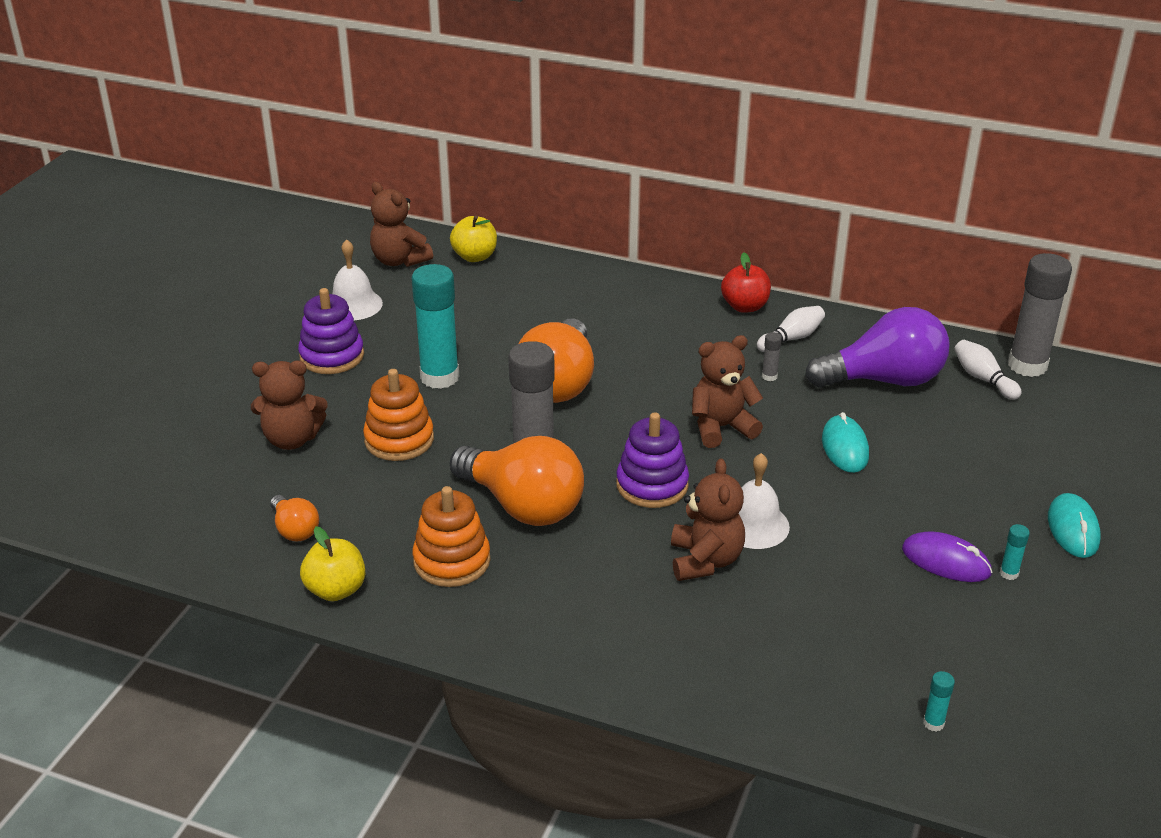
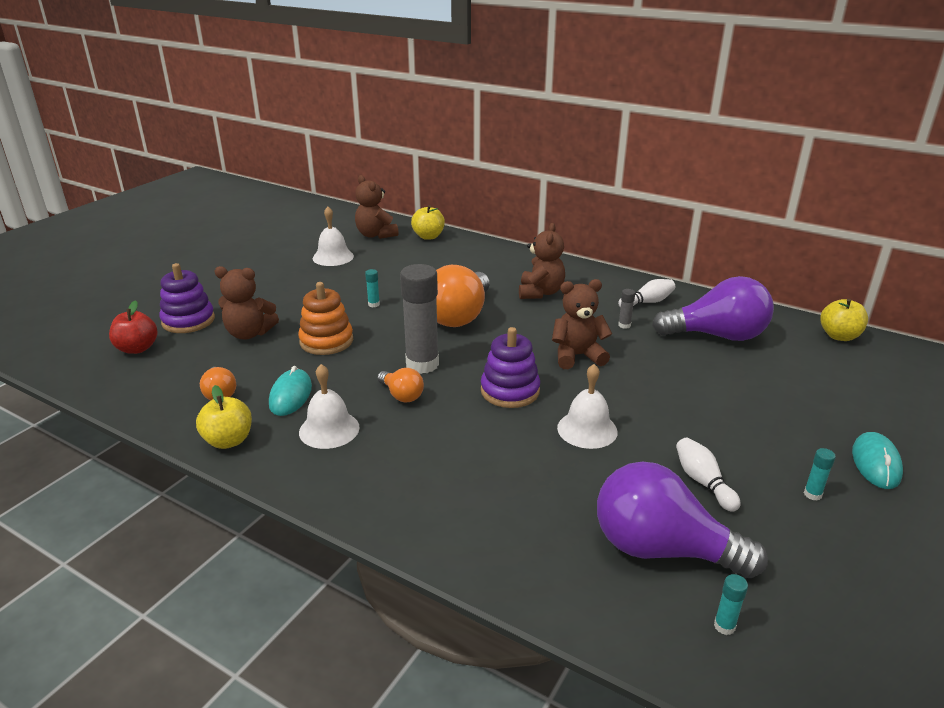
camera: 10 degrees right, 5 degrees down
(332, 356) = (303, 285): purple stacking toy -> purple stacking toy (188, 321)
(439, 377) = (374, 304): turquoise glue stick -> turquoise glue stick, size x0.40
(452, 561) = (329, 429): orange stacking toy -> white bell
(523, 506) = (401, 395): orange light bulb -> orange light bulb, size x0.48
(705, 560) = (538, 452): brown teddy bear -> brown teddy bear (540, 292)
(745, 306) = (615, 280): red apple -> red apple (137, 348)
(845, 447) = (676, 379): turquoise mouse -> turquoise mouse (290, 395)
(860, 654) = (661, 549): none -> purple light bulb
(946, 561) = (753, 477): purple mouse -> none
(983, 379) = (800, 342): white bowling pin -> white bowling pin (703, 482)
(1027, 365) = (839, 336): grey glue stick -> yellow apple

